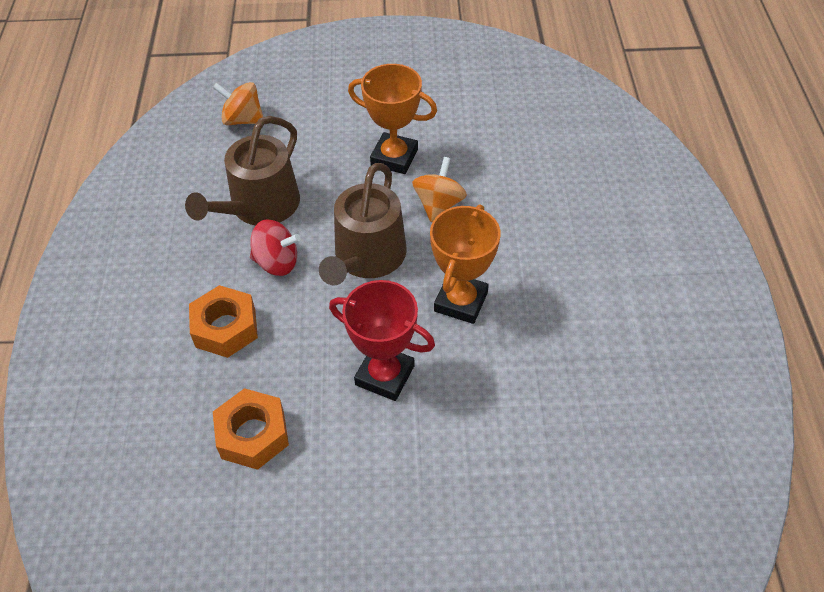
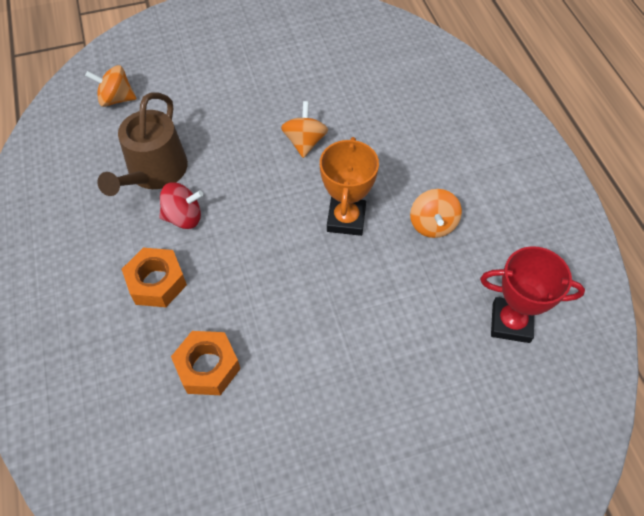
camera: 15 degrees left, 5 degrees up
(367, 258) = (259, 198): brown watering can -> none
(385, 375) = (302, 293): red trophy -> red trophy (511, 322)
(394, 157) = (256, 109): orange trophy -> none
(563, 328) = (432, 224): none -> orange spinning top

